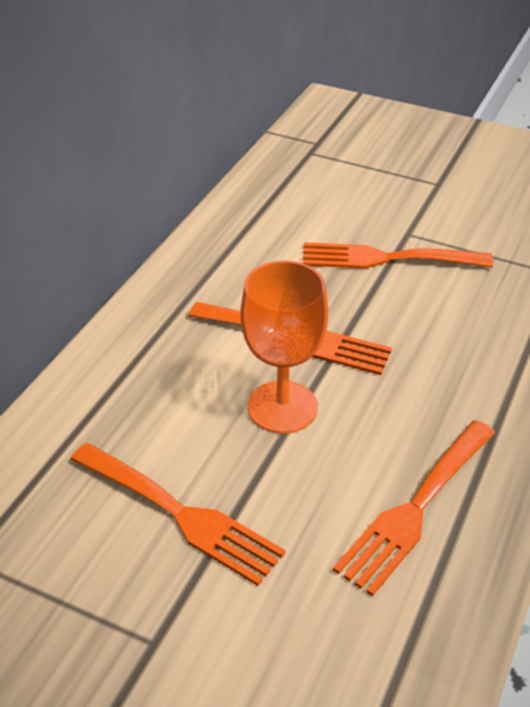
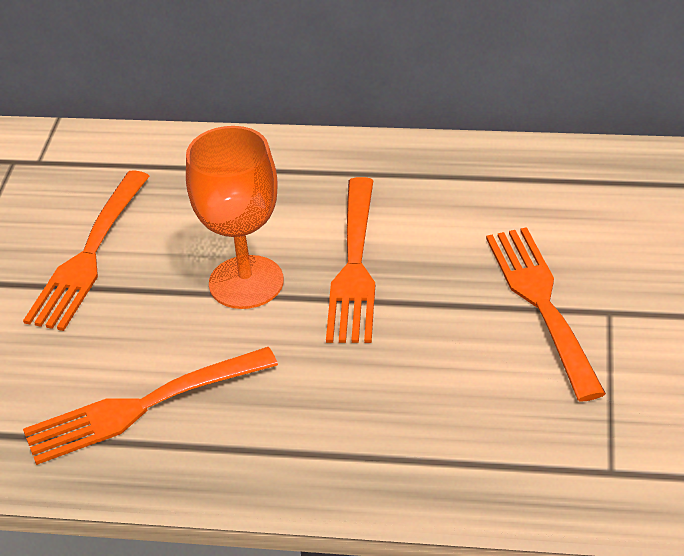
camera: 75 degrees right, 0 degrees up
(415, 508) = (142, 407): orange fork -> orange fork turned 45 degrees counterclockwise

